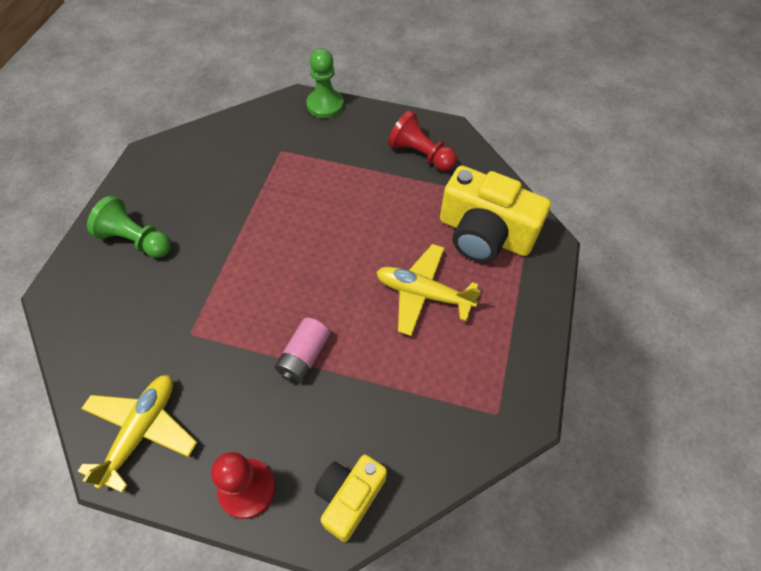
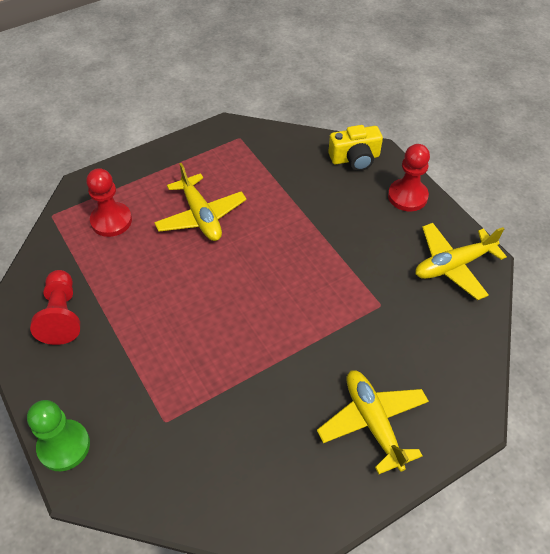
camera: 135 degrees left, 5 degrees down
(136, 240) = (373, 422): green pawn -> yellow plane
(304, 356) = (316, 235): pink battery -> none
(484, 234) = (111, 221): yellow camera -> red pawn

